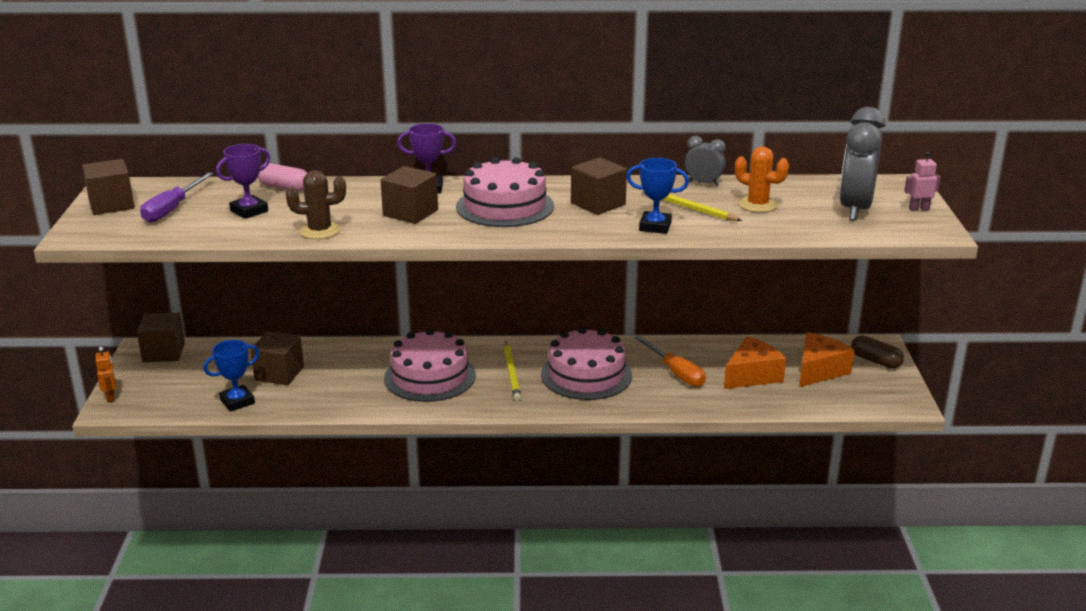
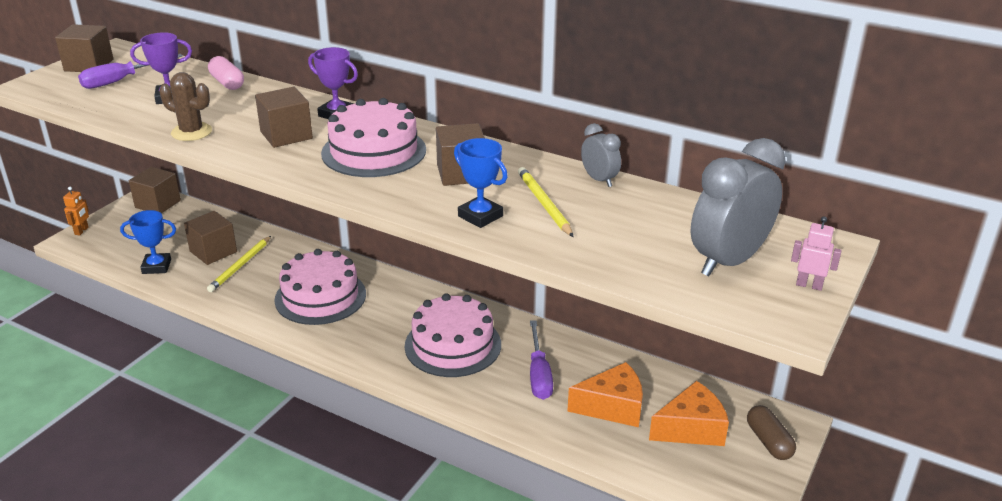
camera: 30 degrees right, 5 degrees up
(512, 373) = (390, 319): yellow pencil -> yellow pencil (240, 266)
(675, 372) = (539, 374): orange screwdriver -> purple screwdriver
(757, 205) = (622, 222): orange cactus -> none

